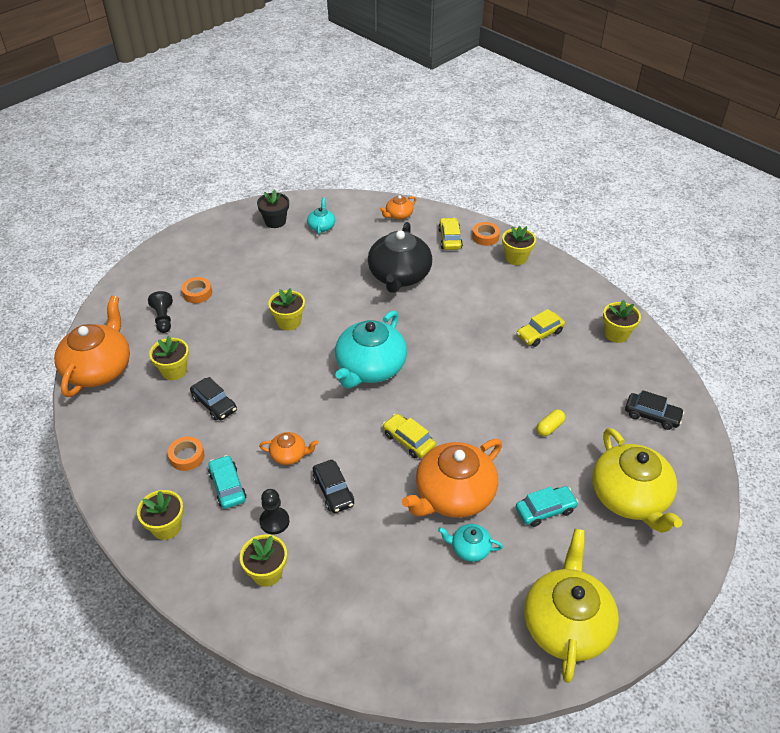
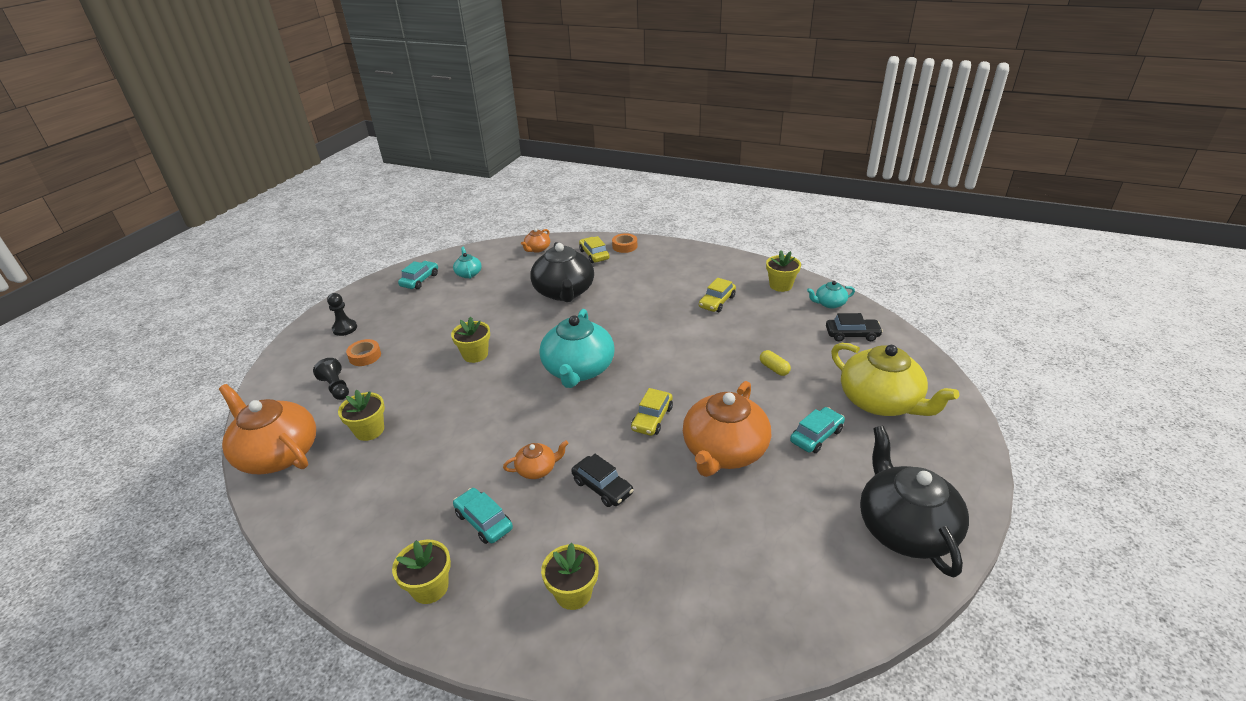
camera: 20 degrees left, 10 degrees down
(99, 369) = (278, 454): orange teapot -> orange teapot turned 45 degrees counterclockwise
(187, 456) = (422, 507): orange tape -> none
(214, 404) = (430, 447): black car -> none
(274, 521) = (554, 538): black pawn -> black pawn (345, 328)
(275, 221) = (420, 280): black flower pot -> turquoise car
(408, 440) = (652, 418): yellow car -> yellow car turned 90 degrees counterclockwise
(470, 548) = (770, 493): turquoise teapot -> turquoise teapot (829, 303)
(516, 258) = (660, 254): yellow flower pot -> none
(549, 427) = (774, 369): yellow capsule -> yellow capsule turned 60 degrees counterclockwise
(566, 624) = (904, 528): yellow teapot -> black teapot

